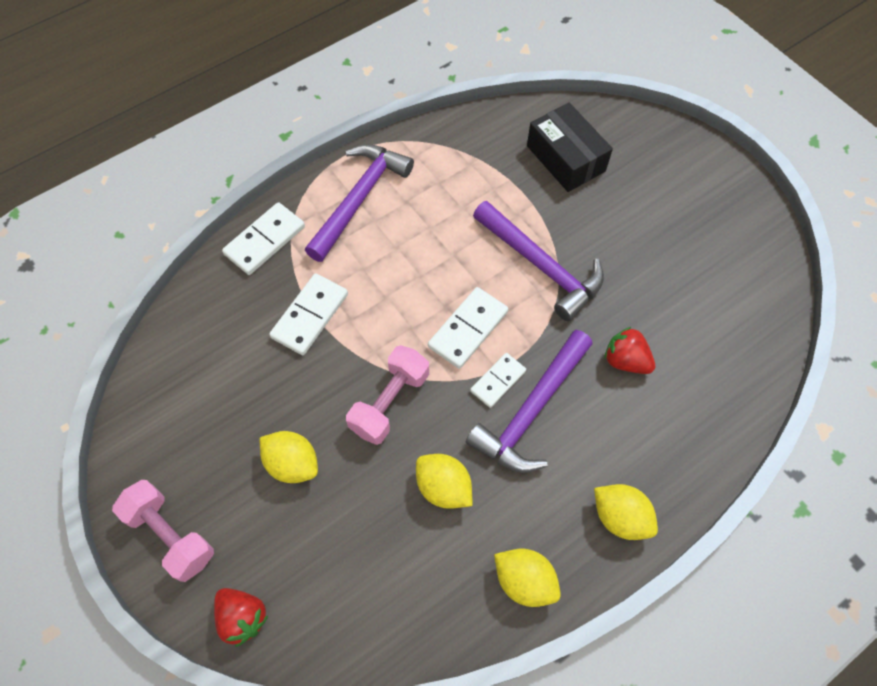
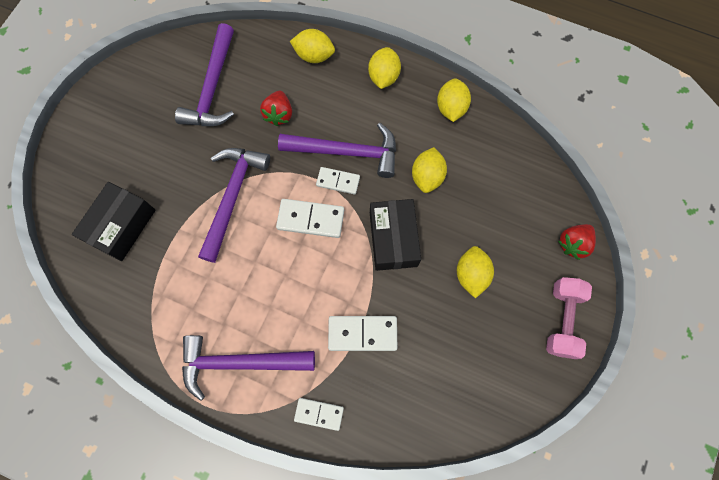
camera: 120 degrees left, 10 degrees up
(242, 617) = (573, 244): red strawberry -> red strawberry turned 150 degrees counterclockwise
(264, 240) = (319, 414): white domino -> white domino, size x0.65
(390, 402) = (393, 239): pink dumbbell -> black box
(697, 444) = (314, 56): none -> yellow lemon
(700, 306) = (212, 88): none -> purple hammer

